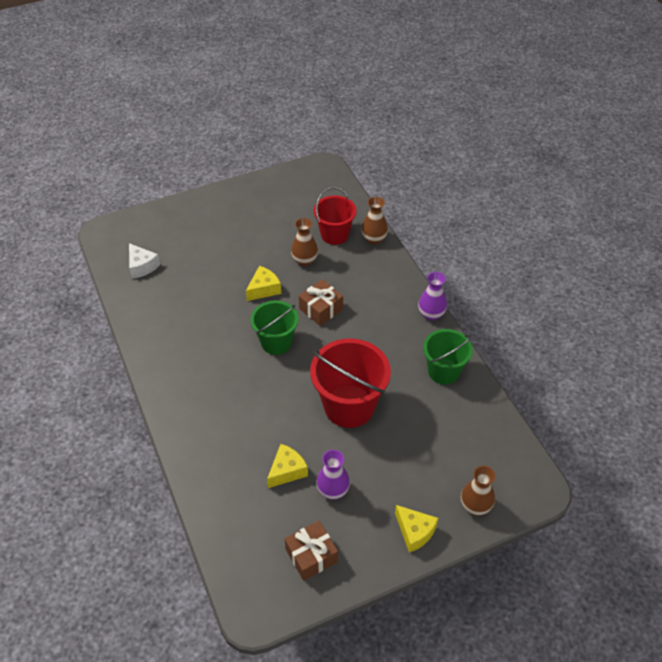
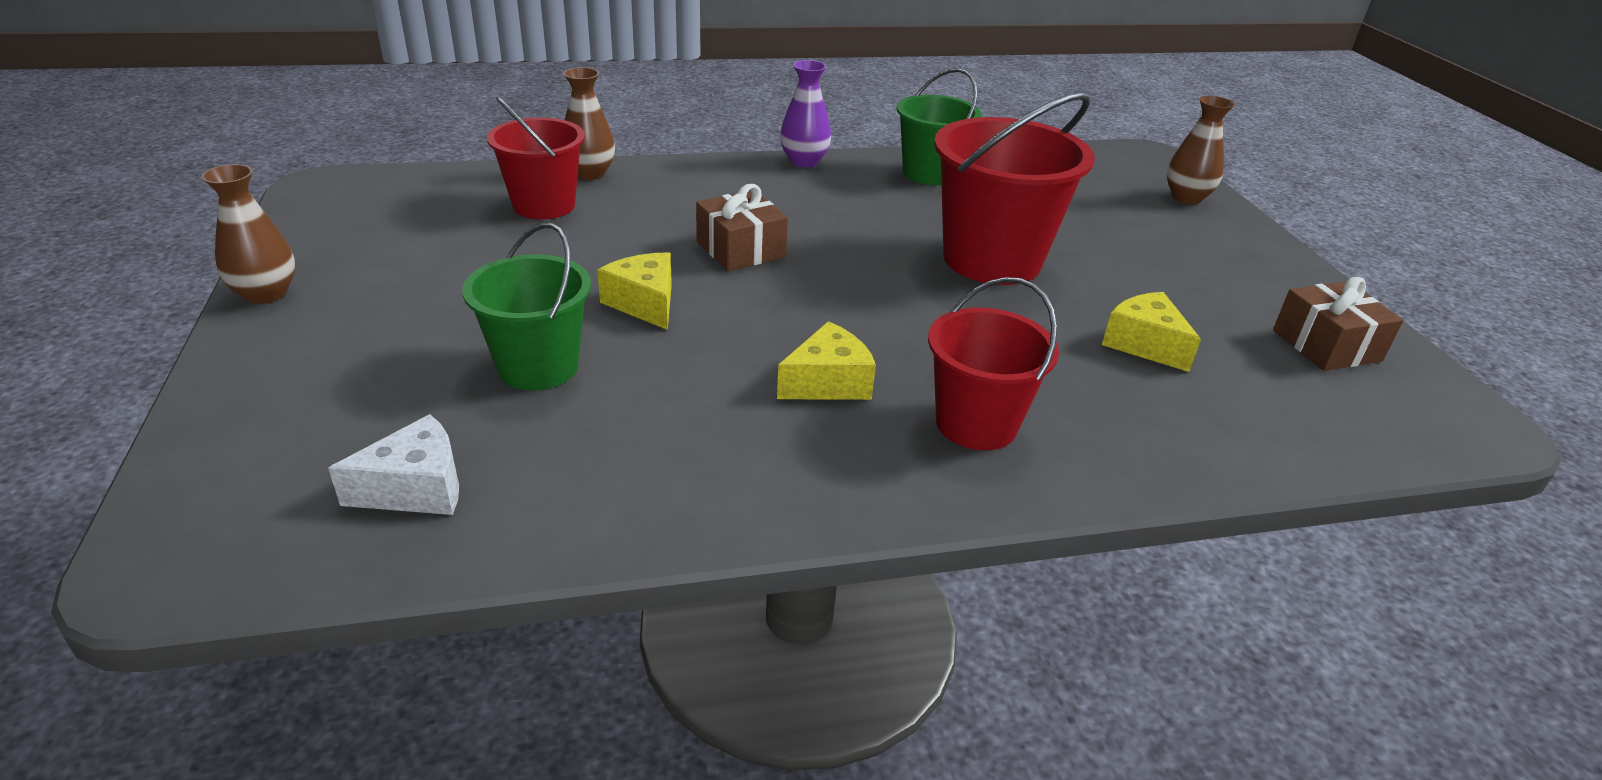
camera: 80 degrees left, 15 degrees down
(208, 407) = (976, 424): none -> red bucket
(276, 342) = (809, 310): green bucket -> green bucket (538, 367)
(304, 260) = (592, 246): brown vase -> brown vase (266, 294)
(333, 490) = (1181, 303): purple vase -> none
(415, 532) = (1246, 247): yellow cheese -> yellow cheese (828, 382)

